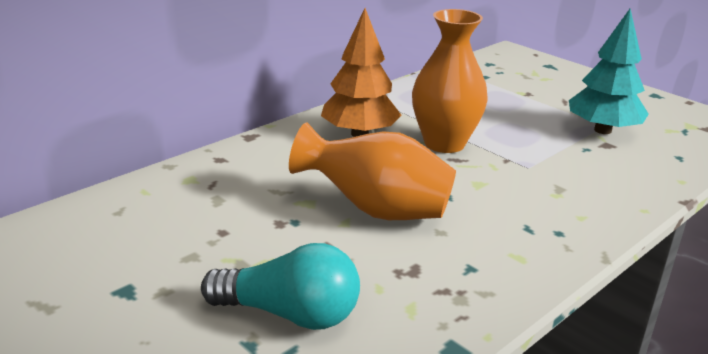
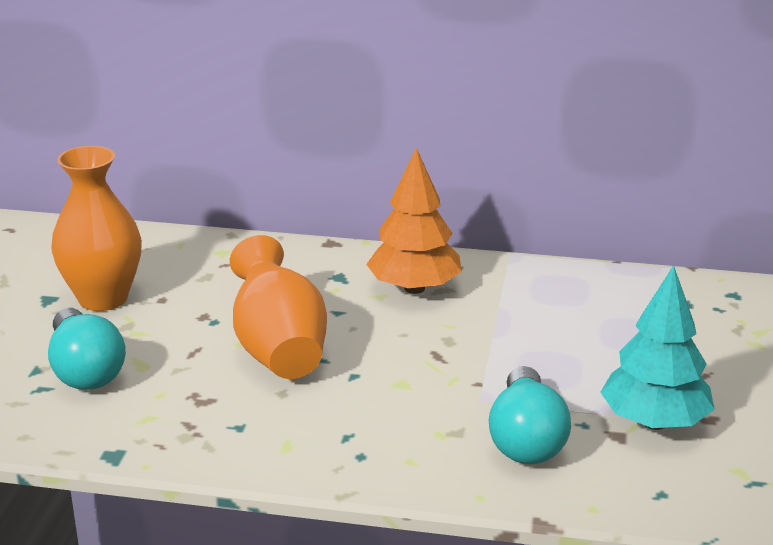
camera: 55 degrees right, 0 degrees up
(444, 143) = (462, 337): orange vase -> orange vase (103, 298)
(588, 170) = (526, 439): none -> turquoise light bulb

